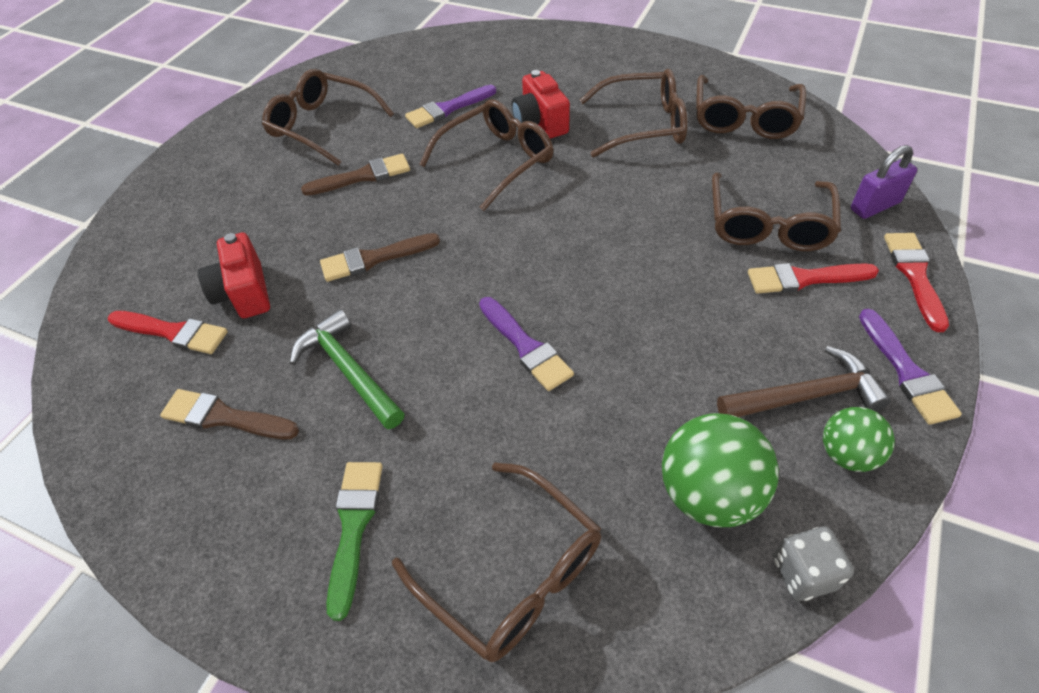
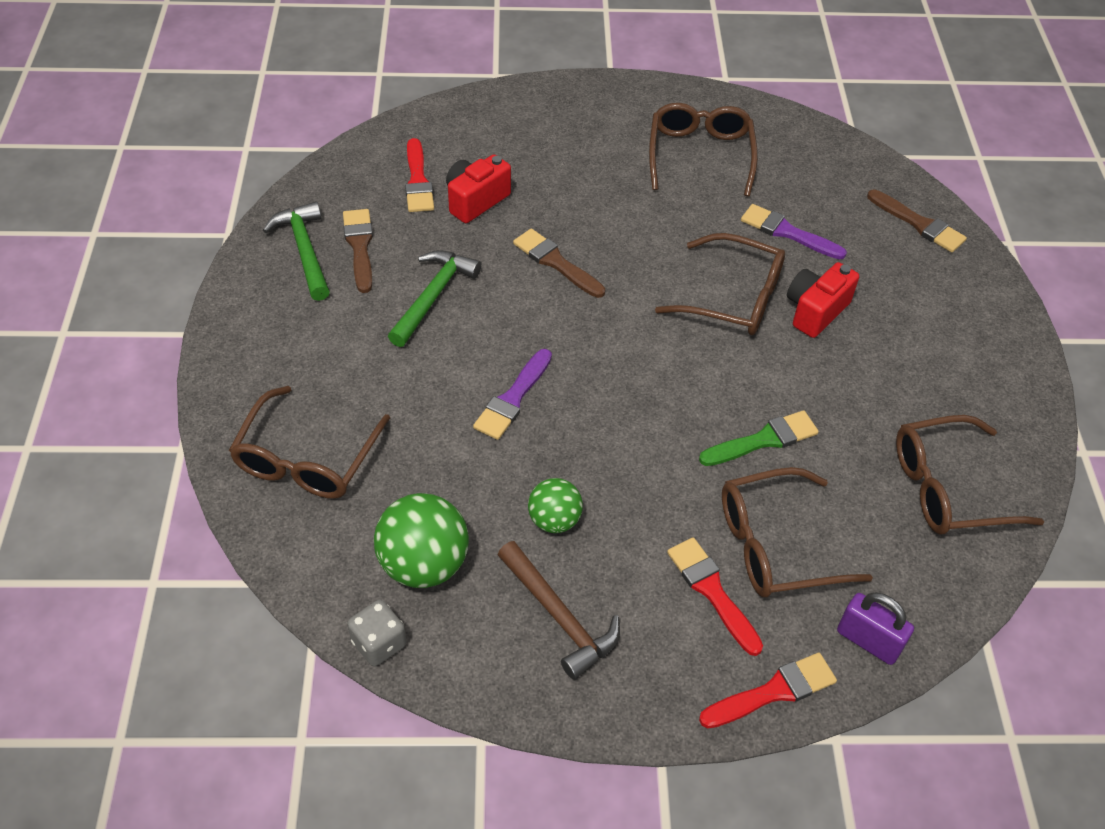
camera: 60 degrees right, 0 degrees up
(186, 477) = (304, 251): none -> green hammer
(354, 527) = (305, 356): green brush -> green brush (763, 440)
(363, 176) = (650, 212): brown brush -> brown brush (919, 224)
(643, 125) = (871, 398): brown glasses -> none
(847, 454) = (508, 658): green ball -> green ball (554, 520)
(906, 371) = (630, 696): purple brush -> none

